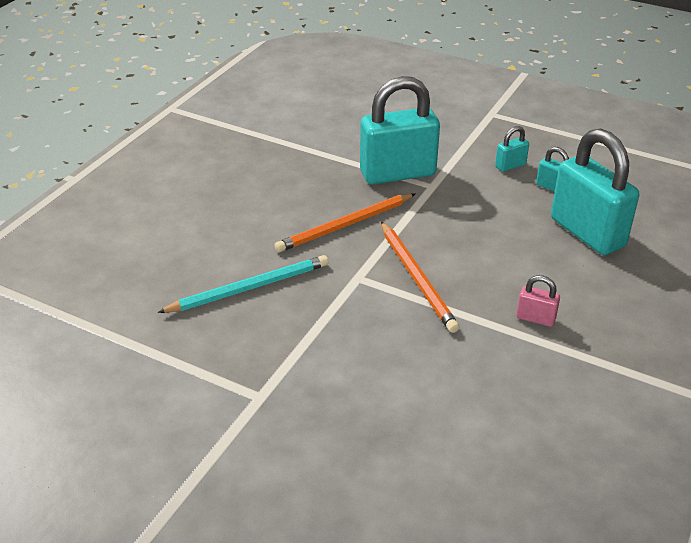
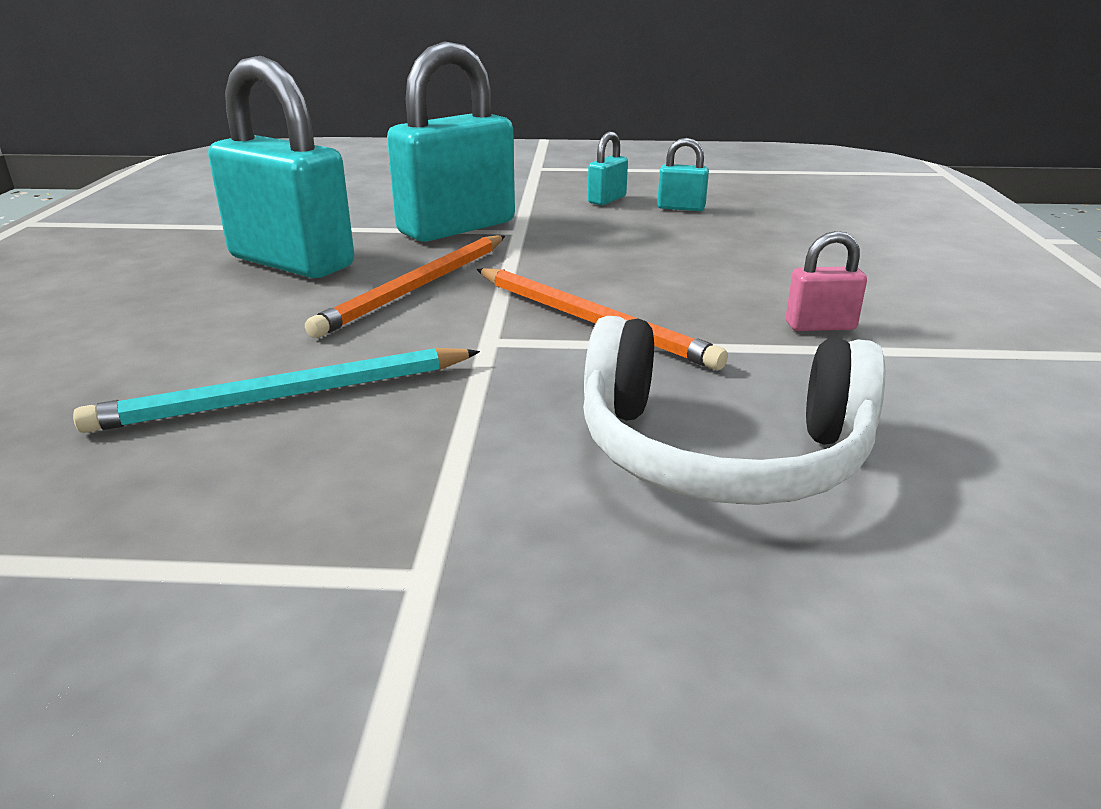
camera: 25 degrees left, 10 degrees down
(249, 288) = (284, 397): turquoise pencil -> turquoise pencil turned 150 degrees counterclockwise
(412, 379) = (720, 452): none -> white headphones
(587, 233) = (774, 235): turquoise padlock -> turquoise padlock (291, 262)

